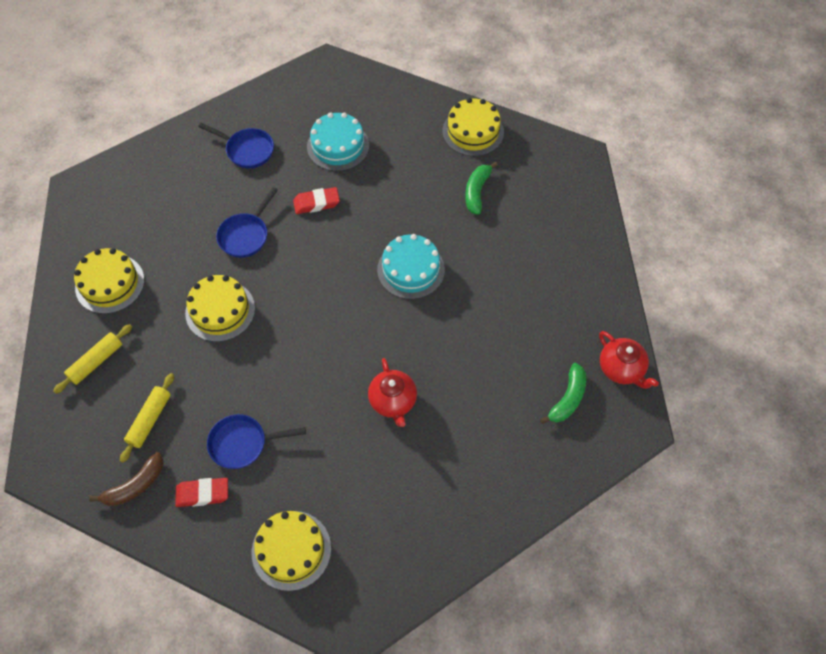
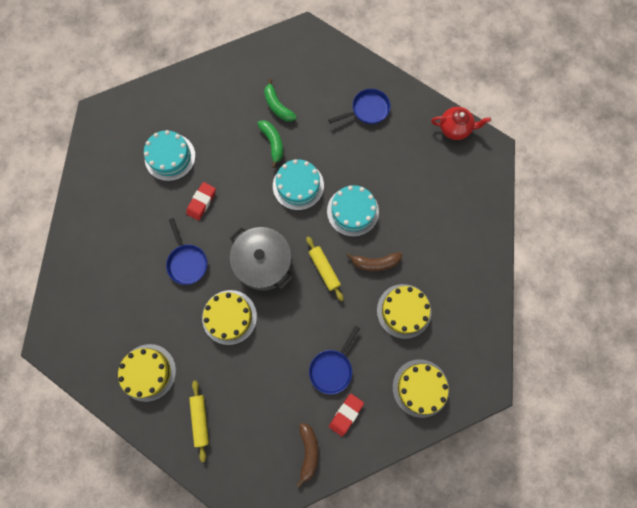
camera: 50 degrees left, 15 degrees up
(149, 420) = (271, 413): yellow rolling pin -> yellow rolling pin (324, 269)
(247, 150) = (121, 213): blue pan -> blue pan (367, 110)
(301, 300) = (264, 263): none -> grey pot
(393, 401) = (375, 263): red teapot -> brown banana
(430, 338) = (352, 211): none -> turquoise cake
(473, 131) = (233, 73): yellow cake -> yellow cake (404, 311)
(568, 399) = (449, 170): green banana -> green banana (273, 143)

